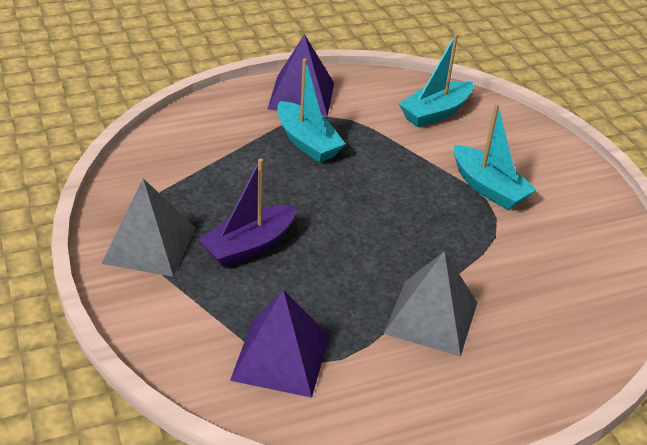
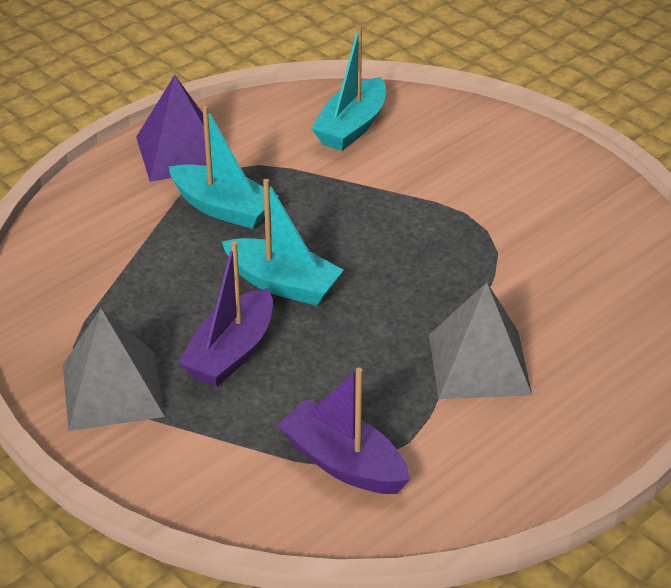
camera: 20 degrees left, 0 degrees up
(281, 357) = (343, 463): purple pyramid -> purple boat
(488, 188) = (460, 199): turquoise boat -> turquoise boat (283, 284)

